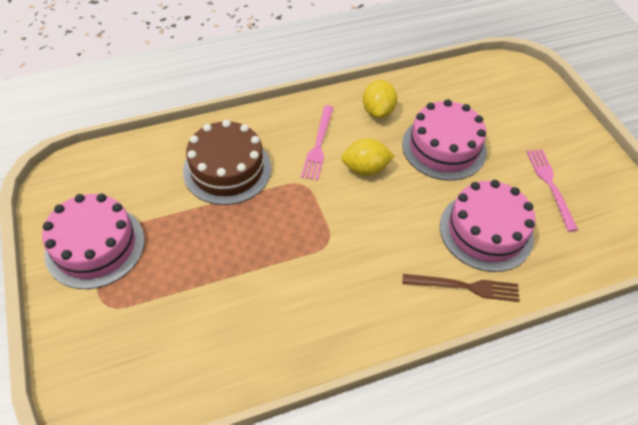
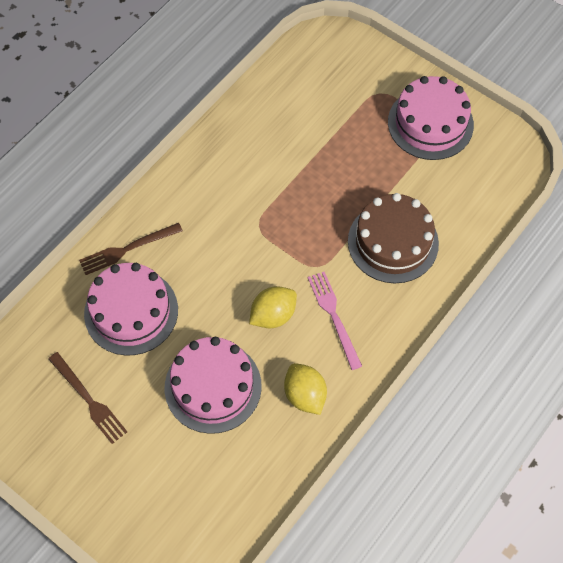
camera: 150 degrees right, 10 degrees up
(550, 185) = (88, 400): pink fork -> brown fork

